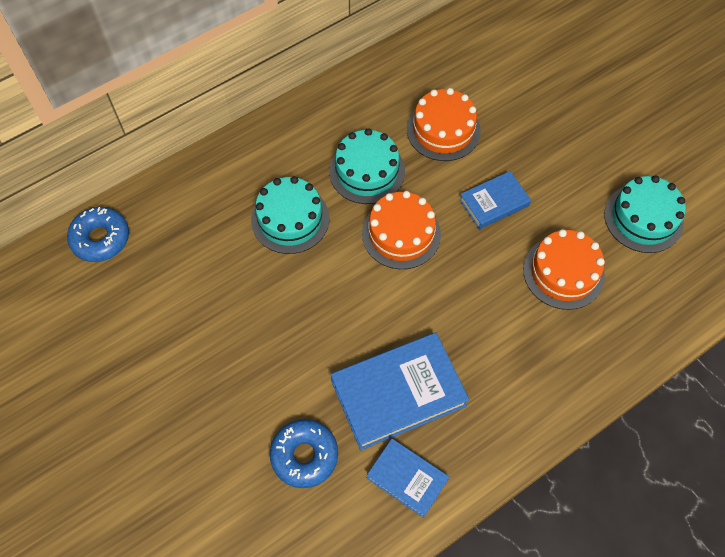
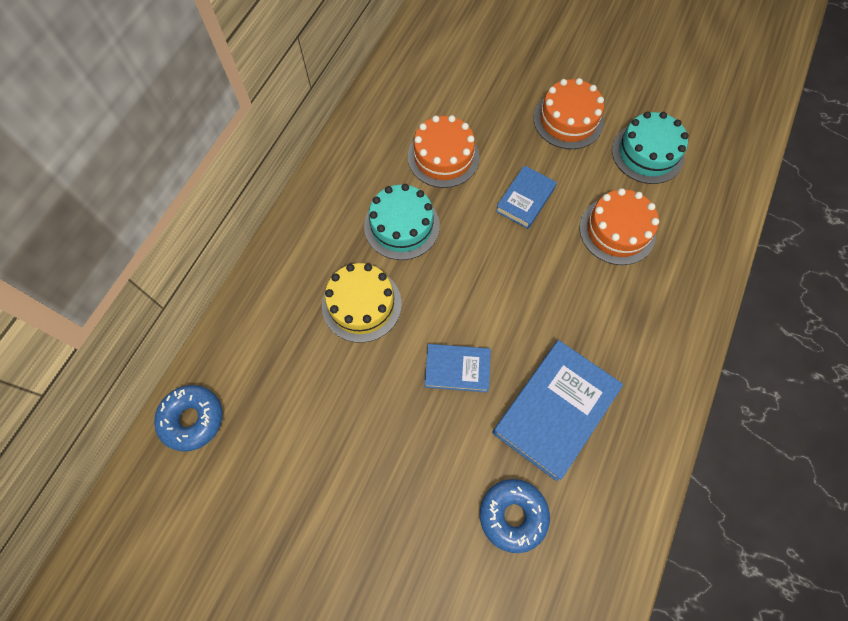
camera: 30 degrees left, 5 degrees up
(290, 219) = (361, 304): turquoise cake -> yellow cake
(401, 234) = (466, 267): orange cake -> orange cake (568, 120)
(407, 478) = (610, 482): blue book -> blue book (457, 369)

